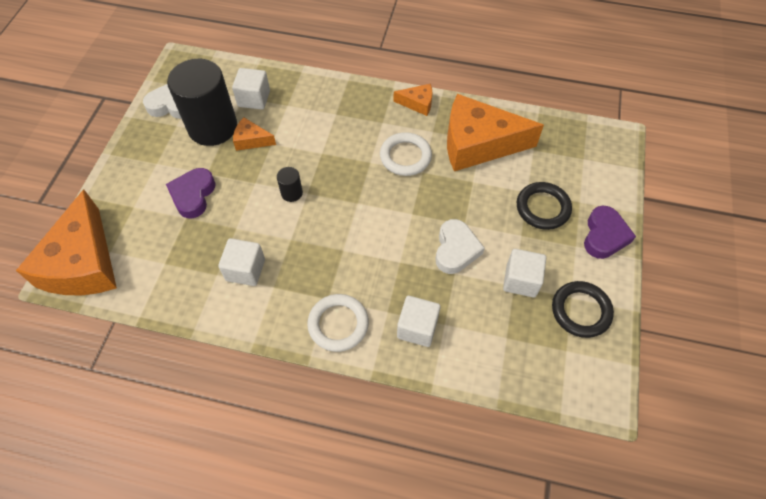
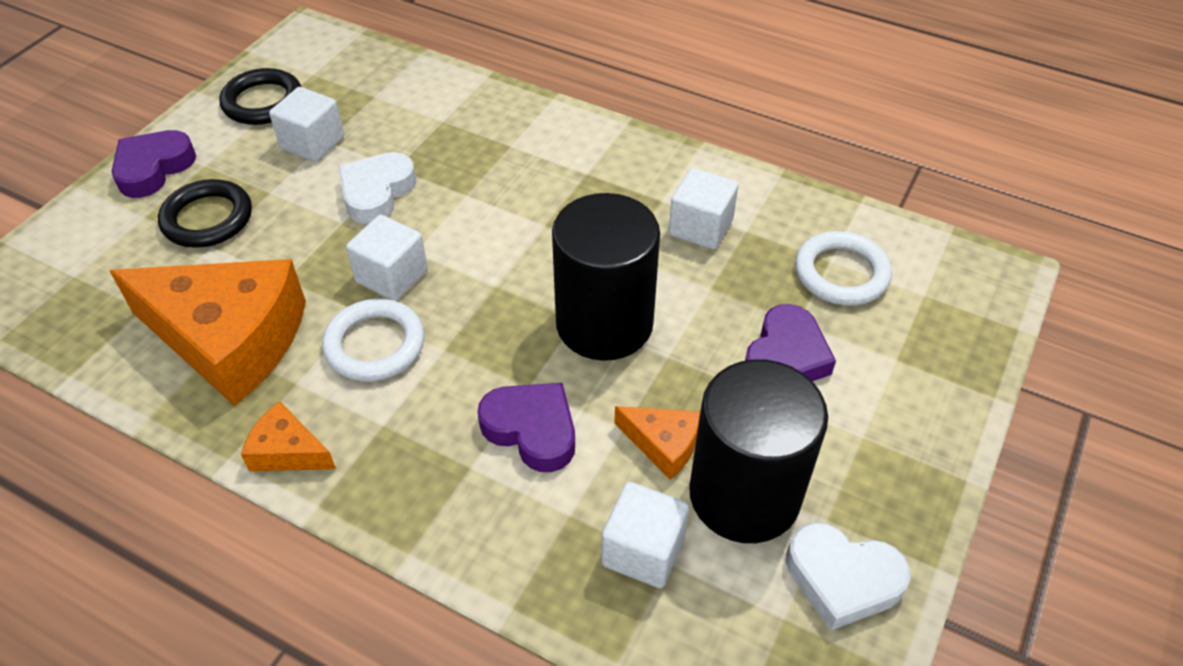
camera: 165 degrees left, 10 degrees down
(83, 263) = (966, 286): orange cheese -> none
(291, 193) = (604, 324): black cylinder -> black cylinder, size x2.44
(313, 134) = (532, 430): none -> purple heart
(338, 324) = (581, 144): white ring -> white ring (841, 273)
(417, 328) = (479, 123): white cube -> white cube (392, 276)

